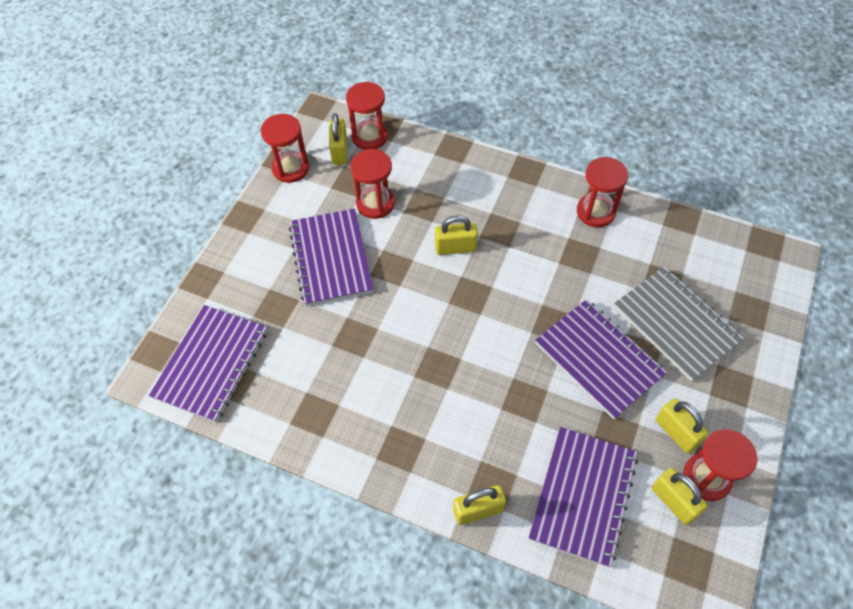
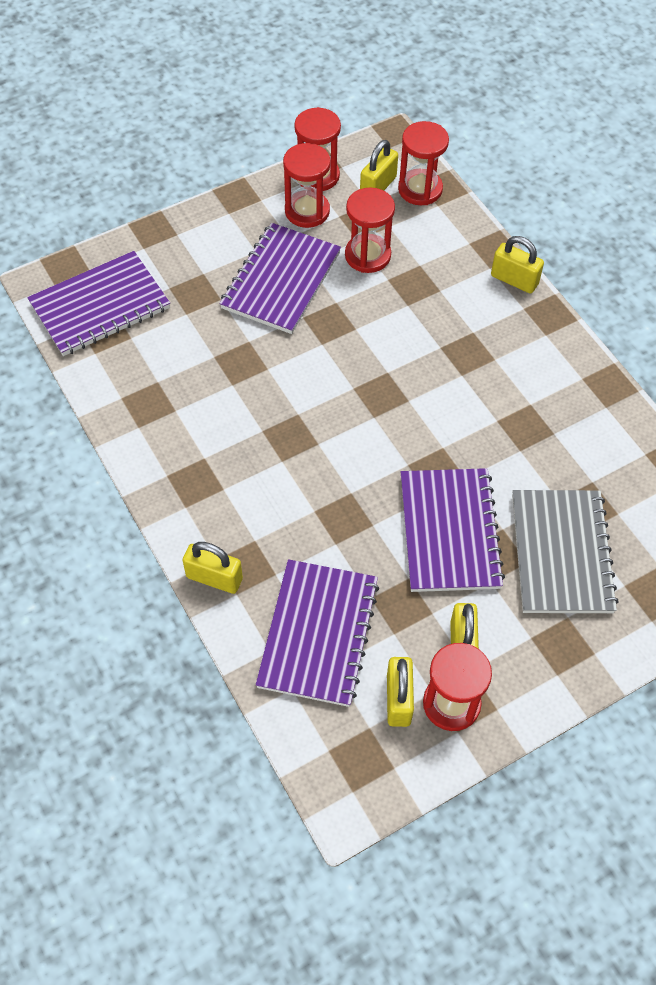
camera: 35 degrees right, 0 degrees up
(455, 248) = (406, 343): yellow padlock -> yellow padlock (514, 280)
(582, 496) = (318, 634): purple notebook -> purple notebook turned 45 degrees counterclockwise
(596, 212) = (584, 397): red hourglass -> red hourglass (307, 211)

